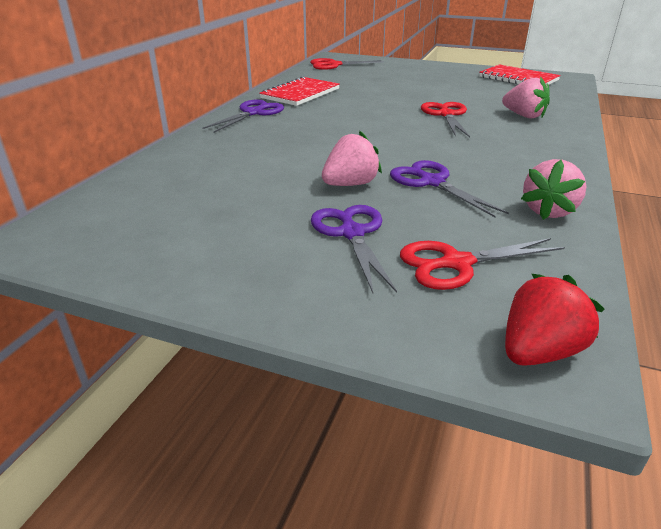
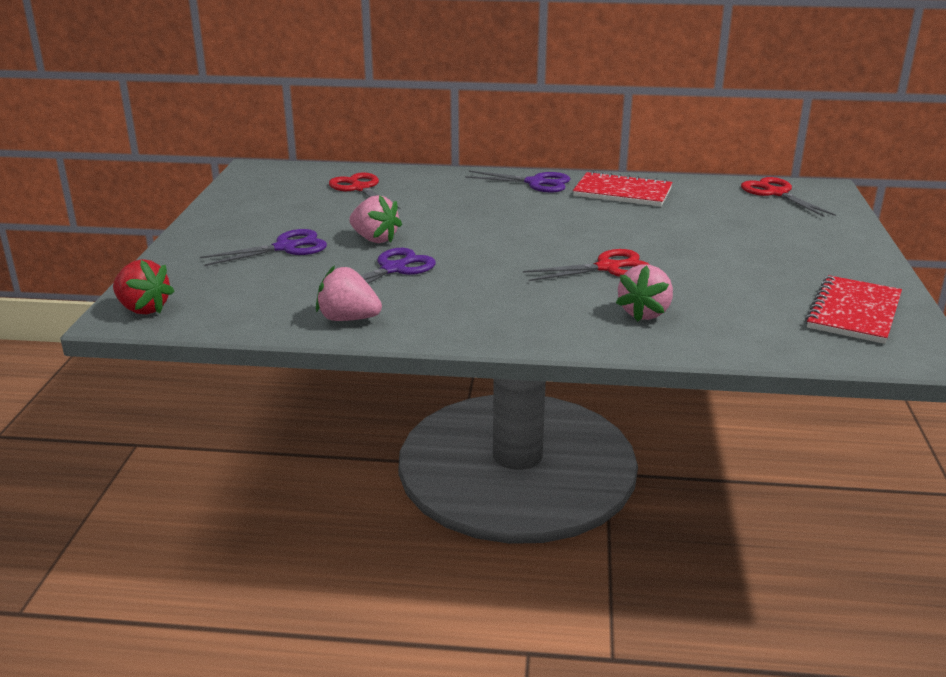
camera: 75 degrees right, 5 degrees down
(457, 263) = (246, 283): red scissors -> red scissors (360, 188)

